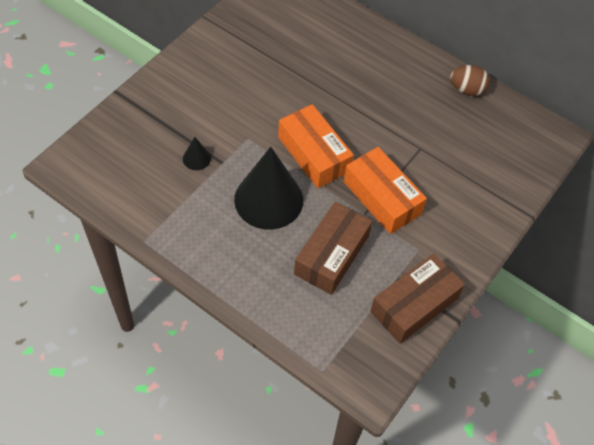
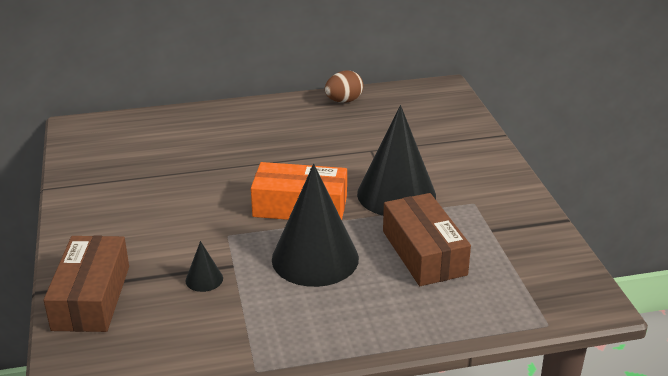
camera: 45 degrees left, 25 degrees down
(382, 198) = (396, 194): orange box -> black cone
(414, 304) = (529, 234): brown box -> brown box (91, 297)

